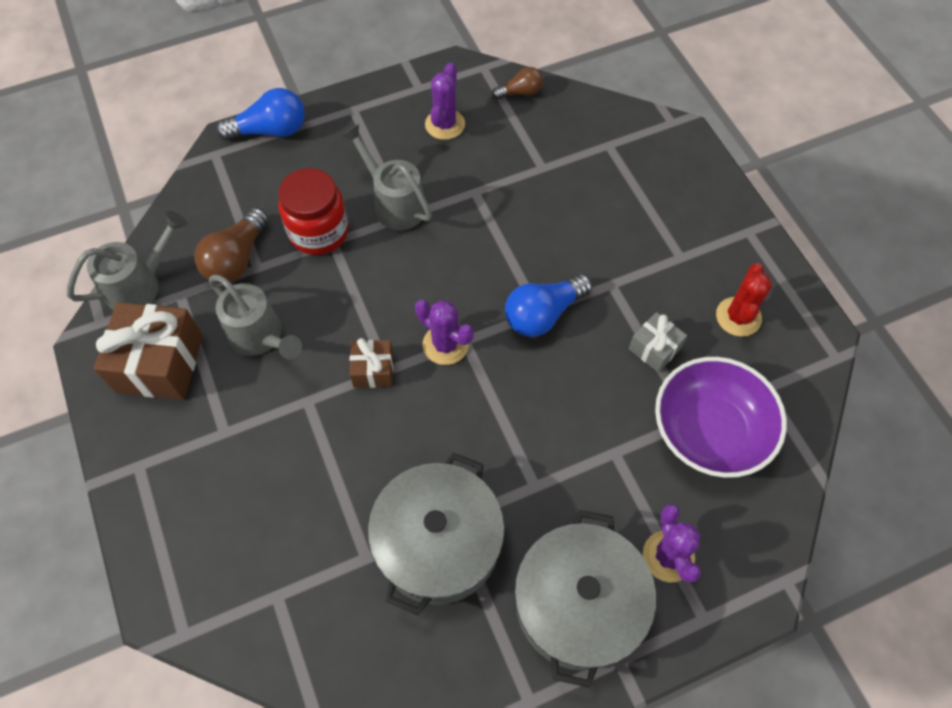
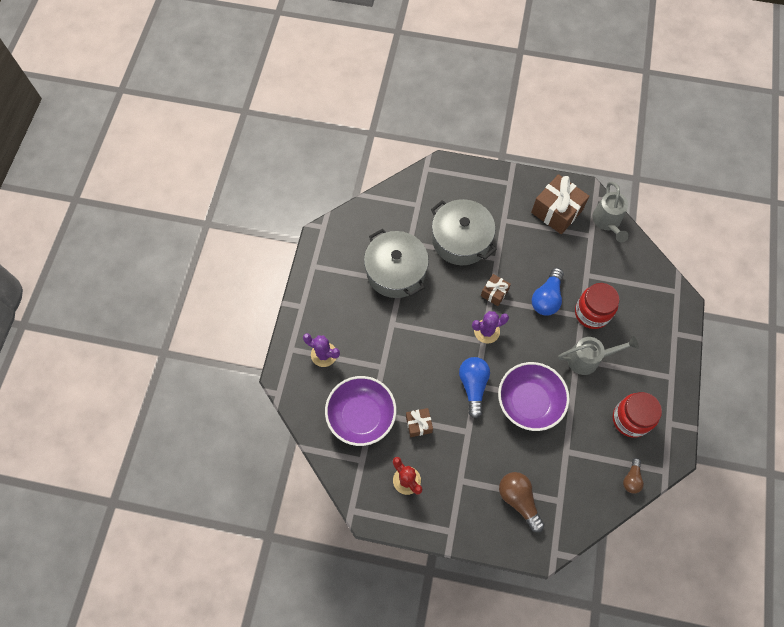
camera: 125 degrees right, 5 degrees up
(237, 259) = (597, 268): brown light bulb -> brown light bulb (518, 500)
(260, 337) = (544, 256): grey watering can -> none
(270, 130) = (679, 326): blue light bulb -> blue light bulb (547, 298)
(445, 124) = (630, 419): purple cactus -> red jar
(510, 237) = (529, 402): none -> purple bowl
(578, 604) = (333, 307): grey pot -> grey pot (461, 240)
(654, 349) = (418, 424): grey gift -> brown gift

